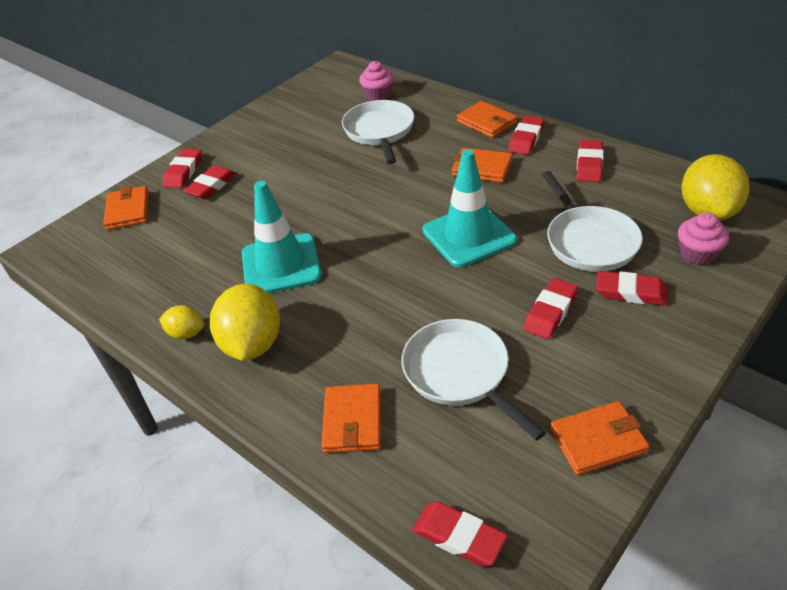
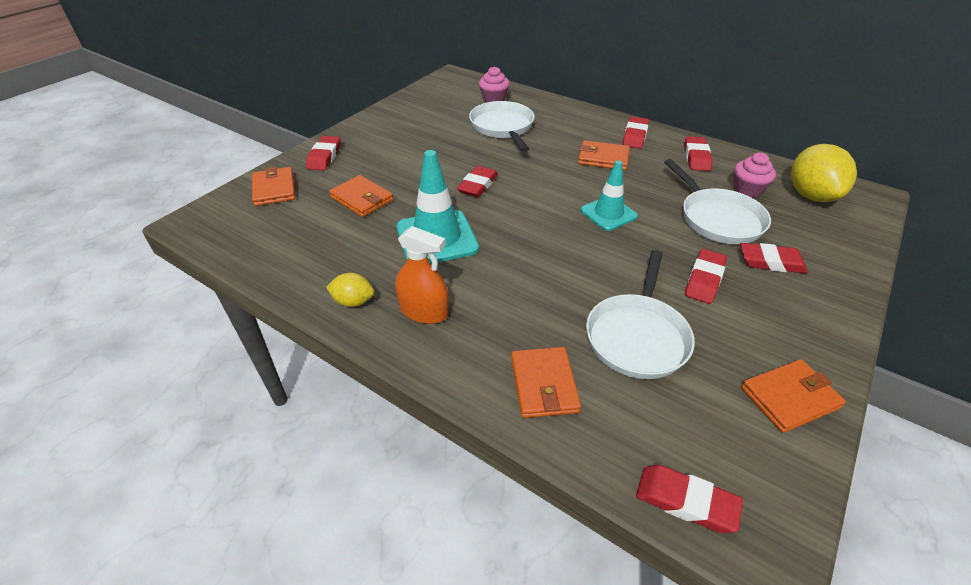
camera: 10 degrees left, 0 degrees up
(211, 186) = (354, 169): red eraser -> red eraser (478, 185)
(252, 344) = (424, 311): yellow lemon -> orange spray bottle
(460, 373) = (637, 336): white pan -> white pan turned 120 degrees counterclockwise
(469, 235) = (608, 213): turquoise traffic cone -> turquoise traffic cone, size x0.64
(486, 122) = (596, 122): orange wallet -> orange wallet (362, 199)
(698, 254) = (816, 230): pink cupcake -> pink cupcake (747, 189)

